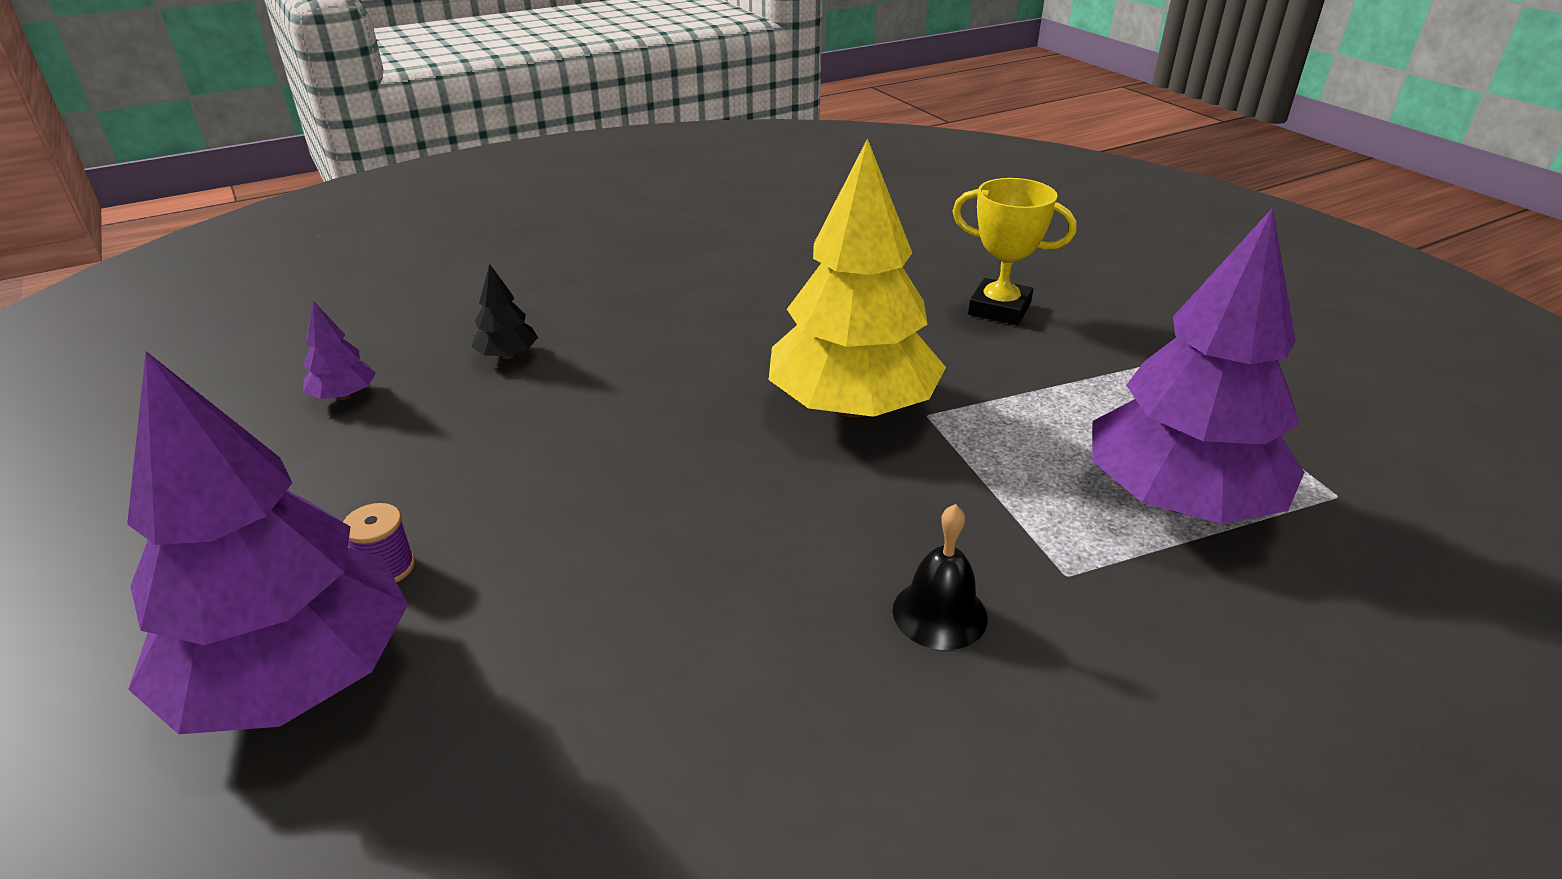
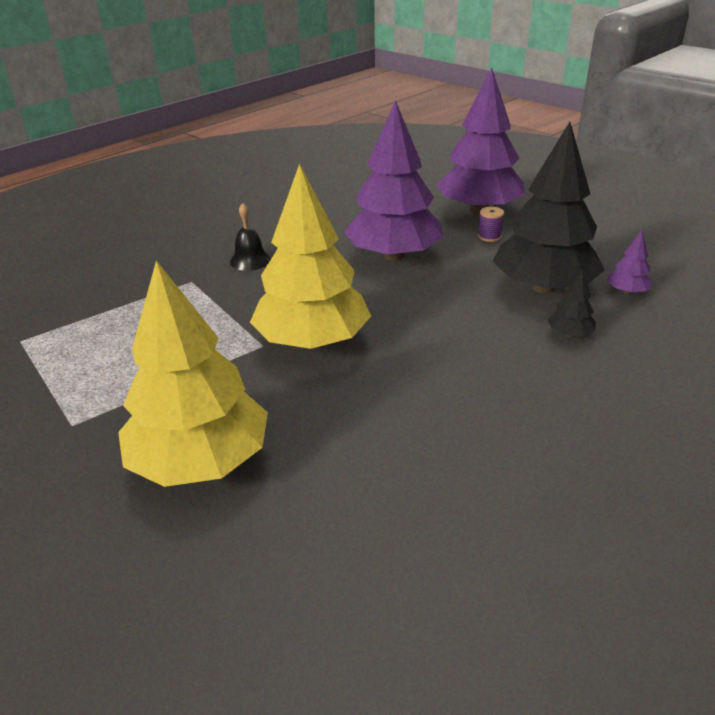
camera: 165 degrees right, 0 degrees up
(448, 426) = (543, 287): none -> black tree
(999, 309) = (201, 461): yellow trophy -> yellow tree
(1178, 500) = (118, 322): purple tree -> purple tree (393, 256)

